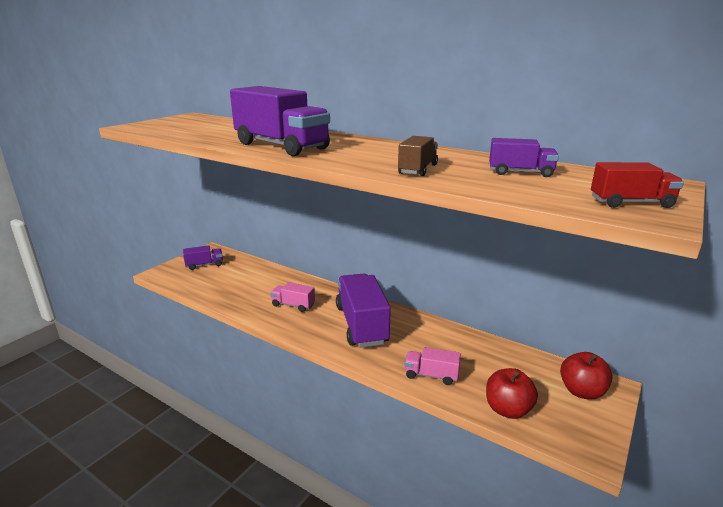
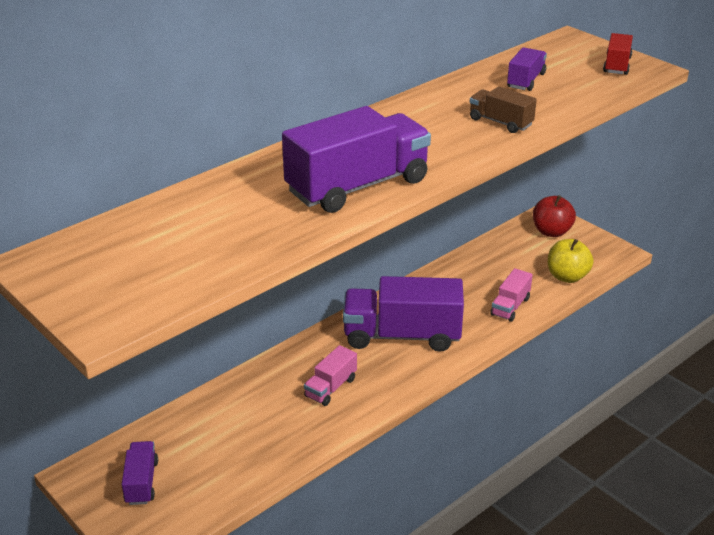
camera: 75 degrees left, 10 degrees up
(507, 409) = (567, 276): red apple -> yellow apple

